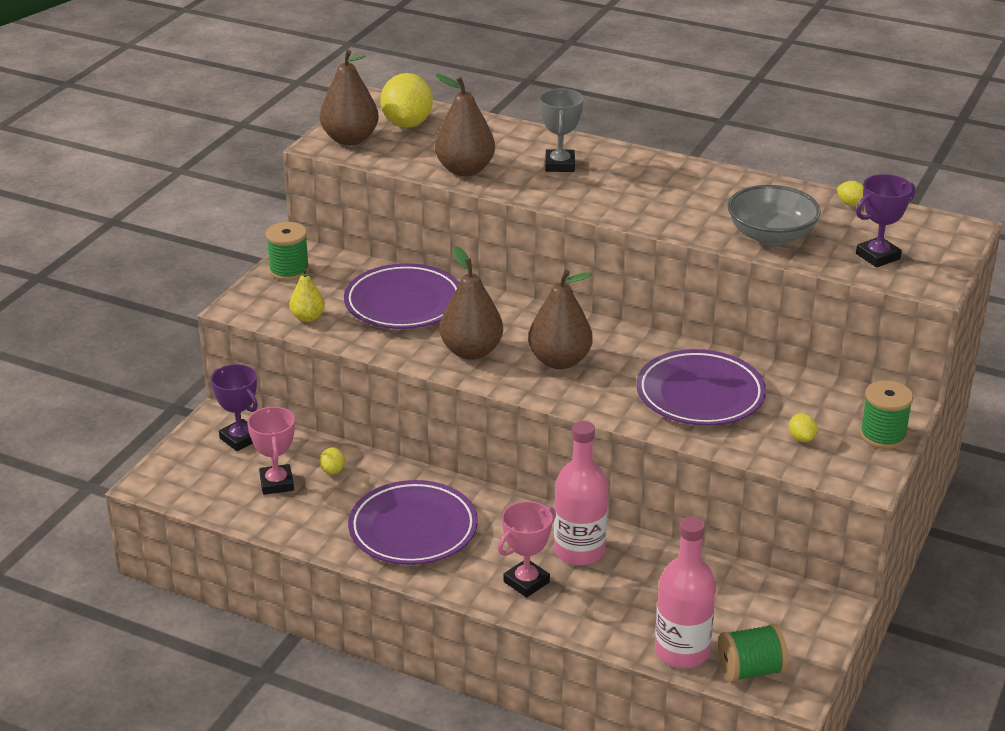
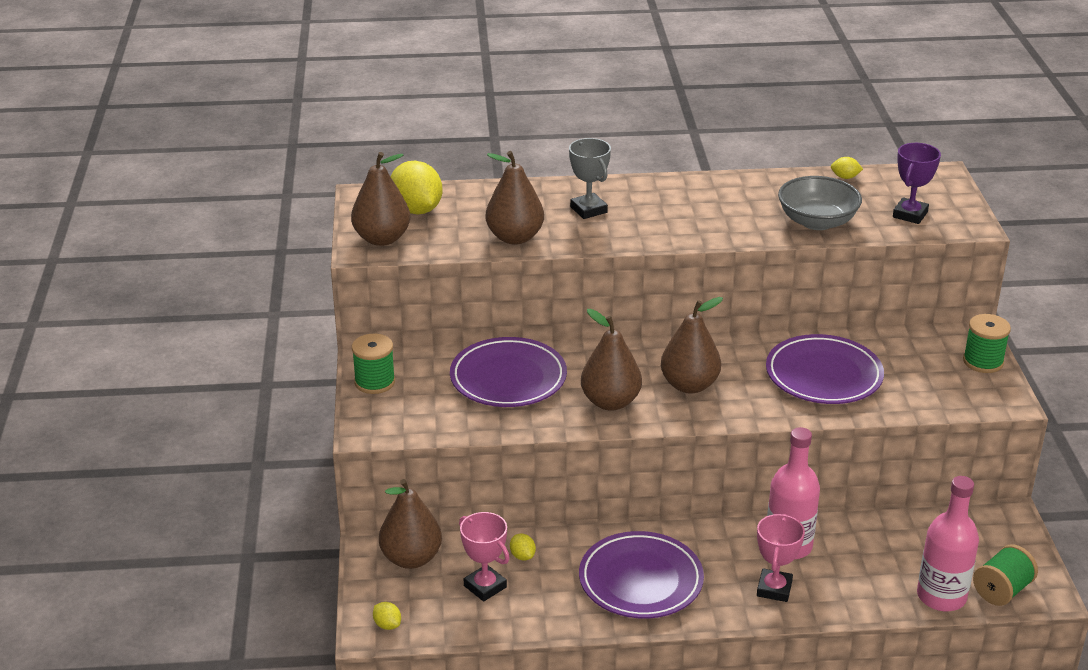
camera: 30 degrees left, 0 degrees up
(240, 439) = (411, 558): purple trophy -> brown pear
(308, 317) = (438, 420): yellow pear -> none
(801, 438) = (931, 385): yellow lemon -> yellow lemon (387, 625)

